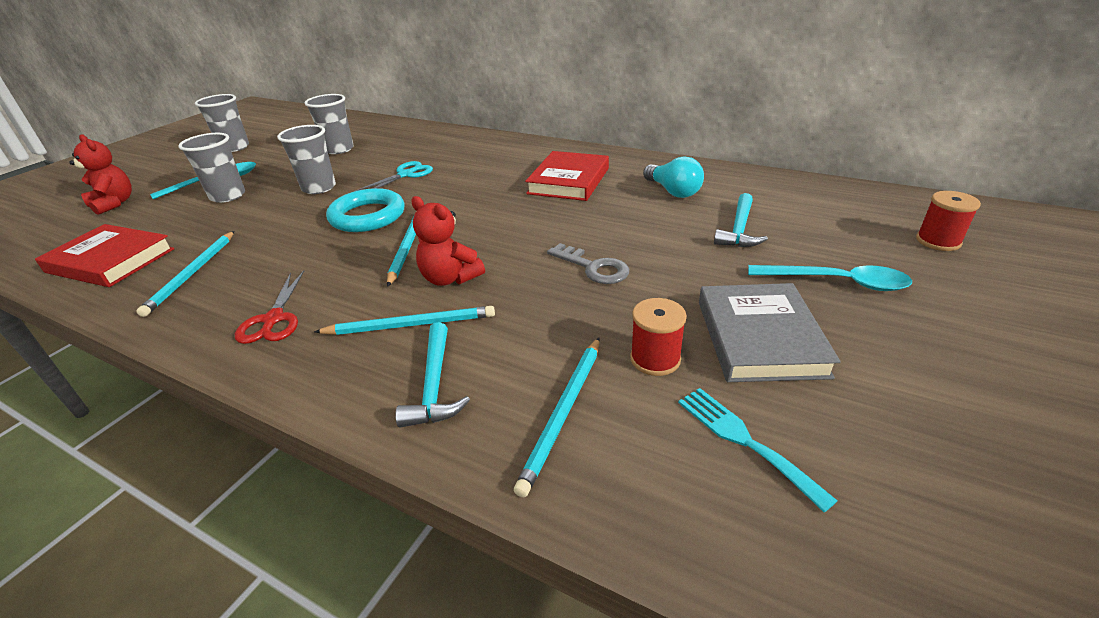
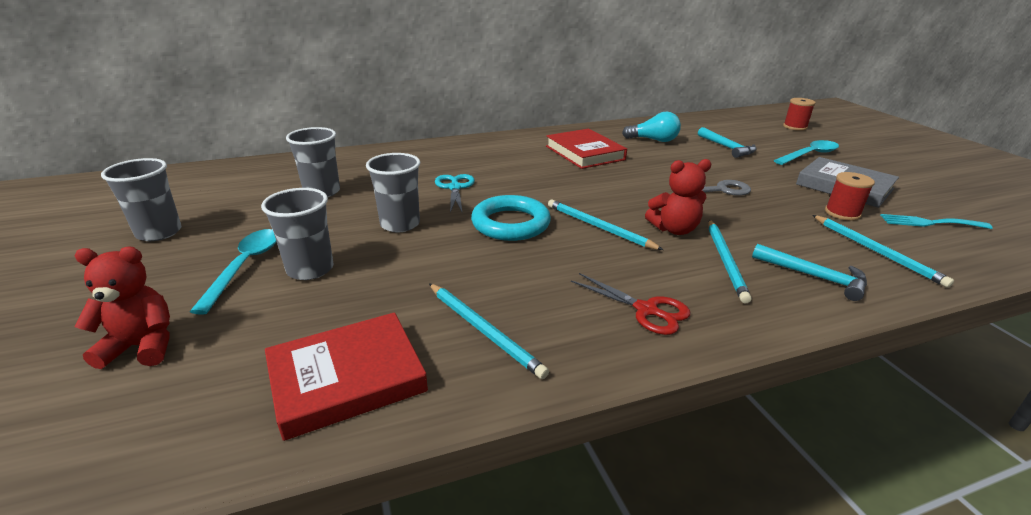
camera: 50 degrees left, 5 degrees down
(411, 325) = (725, 261): turquoise pencil -> turquoise pencil turned 150 degrees clockwise

